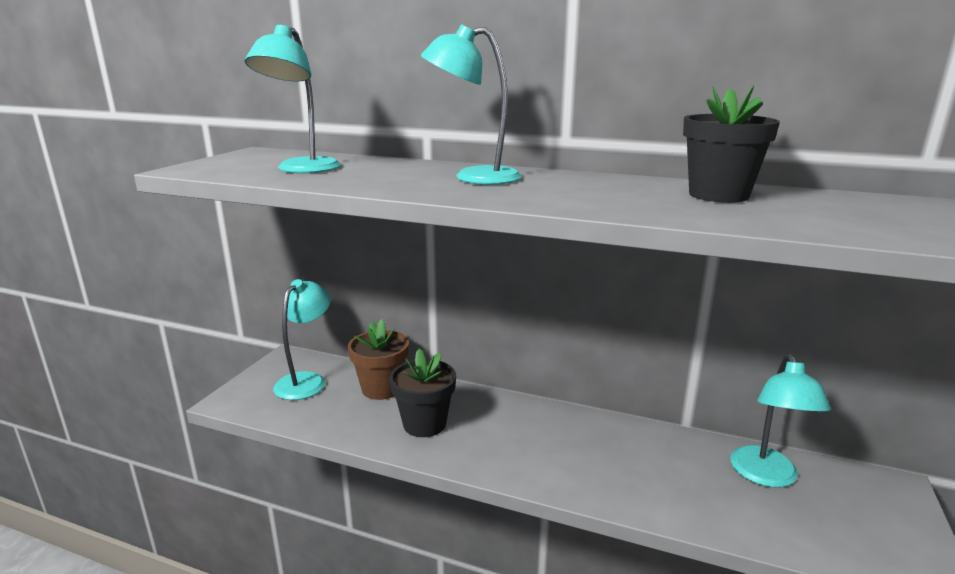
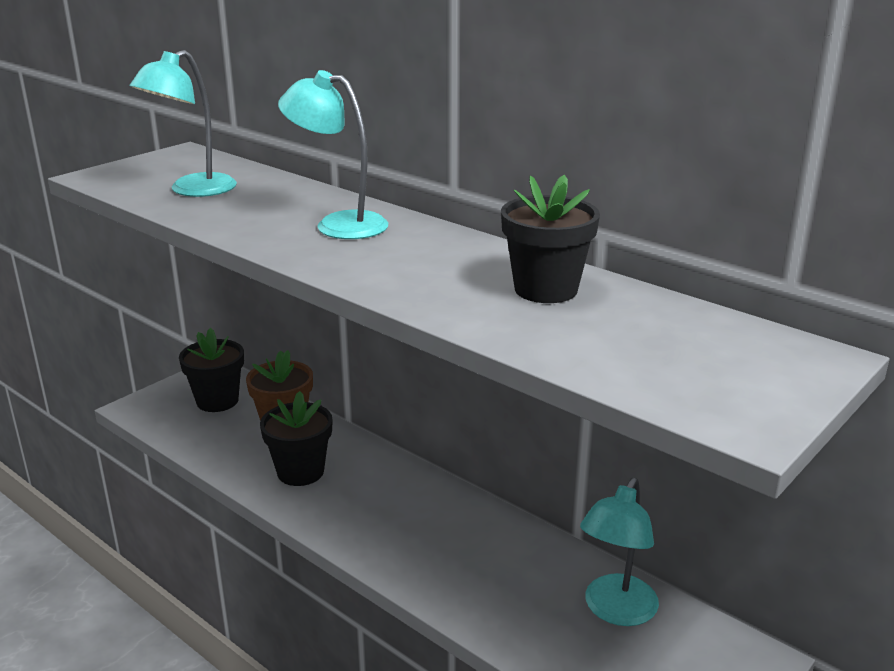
camera: 20 degrees right, 5 degrees up
(306, 381) = (217, 401): turquoise lamp -> black flower pot

